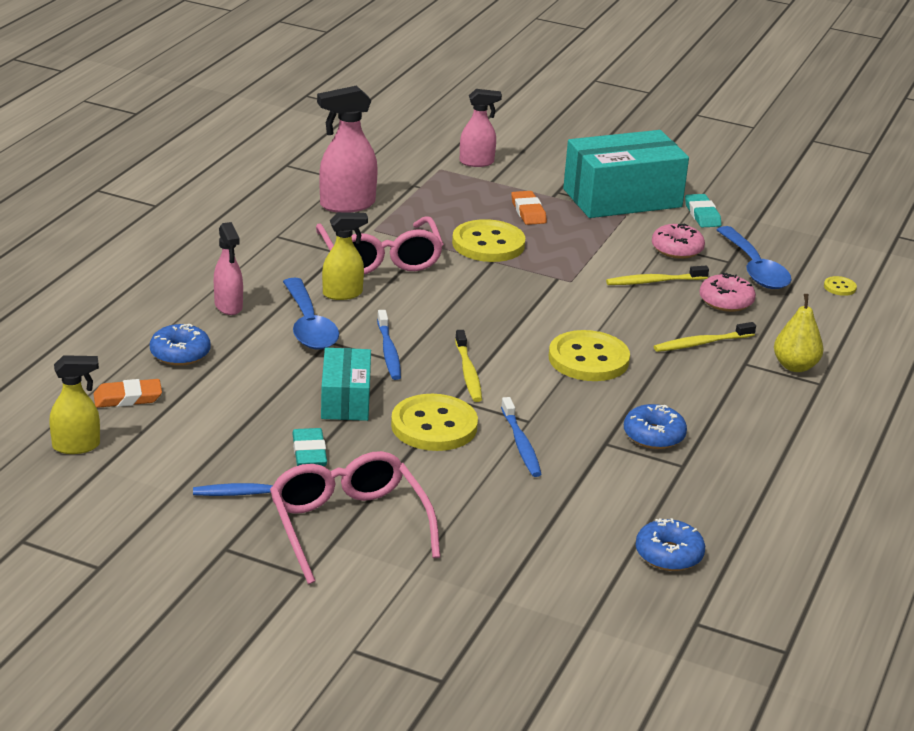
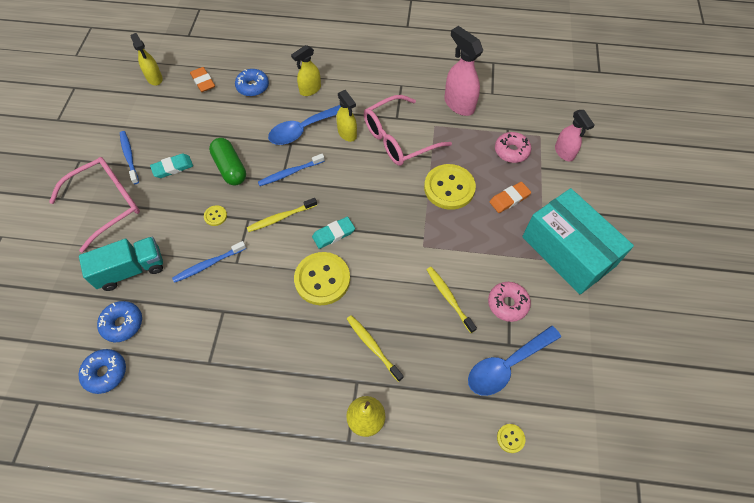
camera: 75 degrees right, 30 degrees up
(228, 306) = (310, 90): pink spray bottle -> yellow spray bottle
(345, 400) = (230, 168): turquoise box -> green capsule
(434, 426) = (215, 216): yellow button -> yellow button, size x0.43
(497, 514) = (131, 270): none -> turquoise truck
(654, 435) = (239, 338): blue donut -> blue donut (122, 324)
(702, 214) = (576, 311): turquoise eraser -> turquoise eraser (333, 234)
(726, 301) = (443, 353): pink donut -> pink donut (511, 151)

